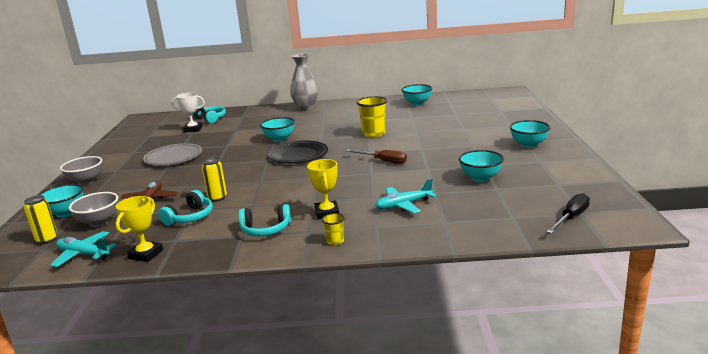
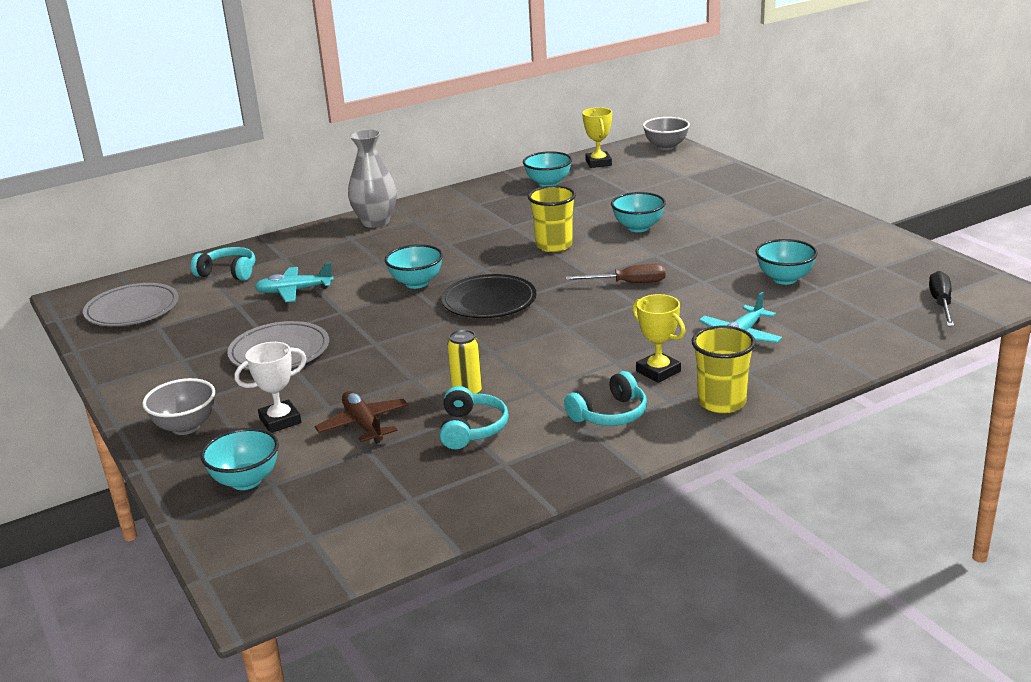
camera: 30 degrees left, 5 degrees up
(47, 239) = (292, 524): yellow can -> none
(83, 254) = (396, 523): turquoise plane -> turquoise plane (294, 291)
(99, 222) = (335, 476): grey bowl -> grey bowl (666, 147)
(146, 254) = (493, 493): yellow trophy -> yellow trophy (598, 163)
(151, 127) = (132, 309): none -> grey plate
(193, 129) = (228, 298): white trophy -> white trophy (280, 421)
(335, 241) = (721, 402): yellow cup -> yellow cup, size x1.98
(528, 145) = (784, 221): turquoise bowl -> turquoise bowl (638, 228)

